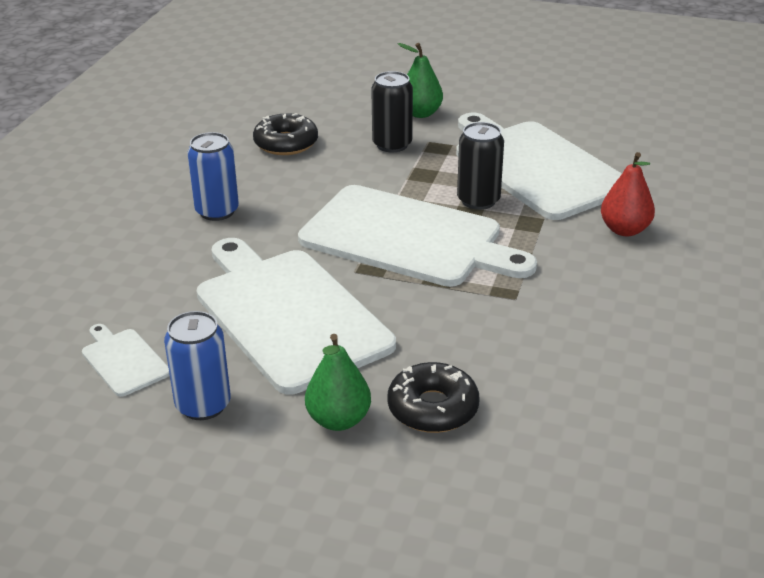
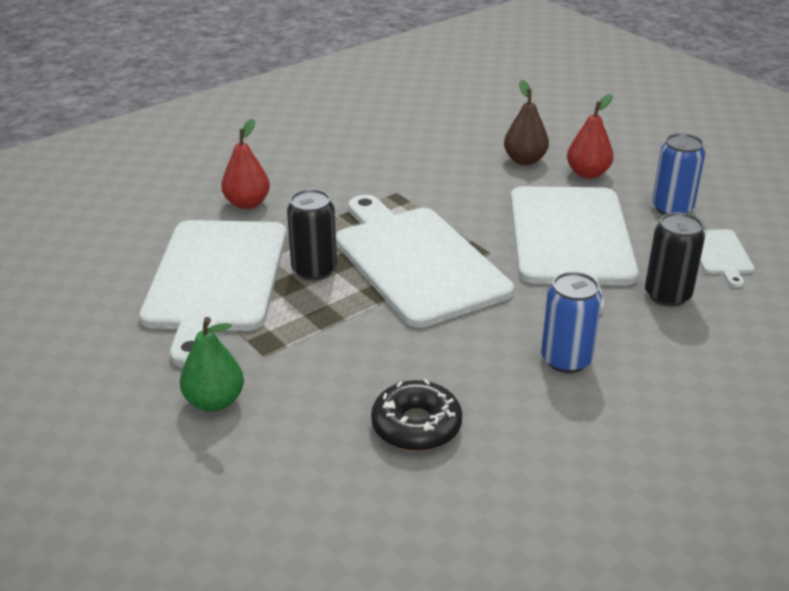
camera: 145 degrees left, 0 degrees up
(338, 420) = (588, 173): green pear -> red pear
(392, 144) = (305, 368): black can -> black can (667, 295)
(433, 408) = (524, 160): black donut -> brown pear

